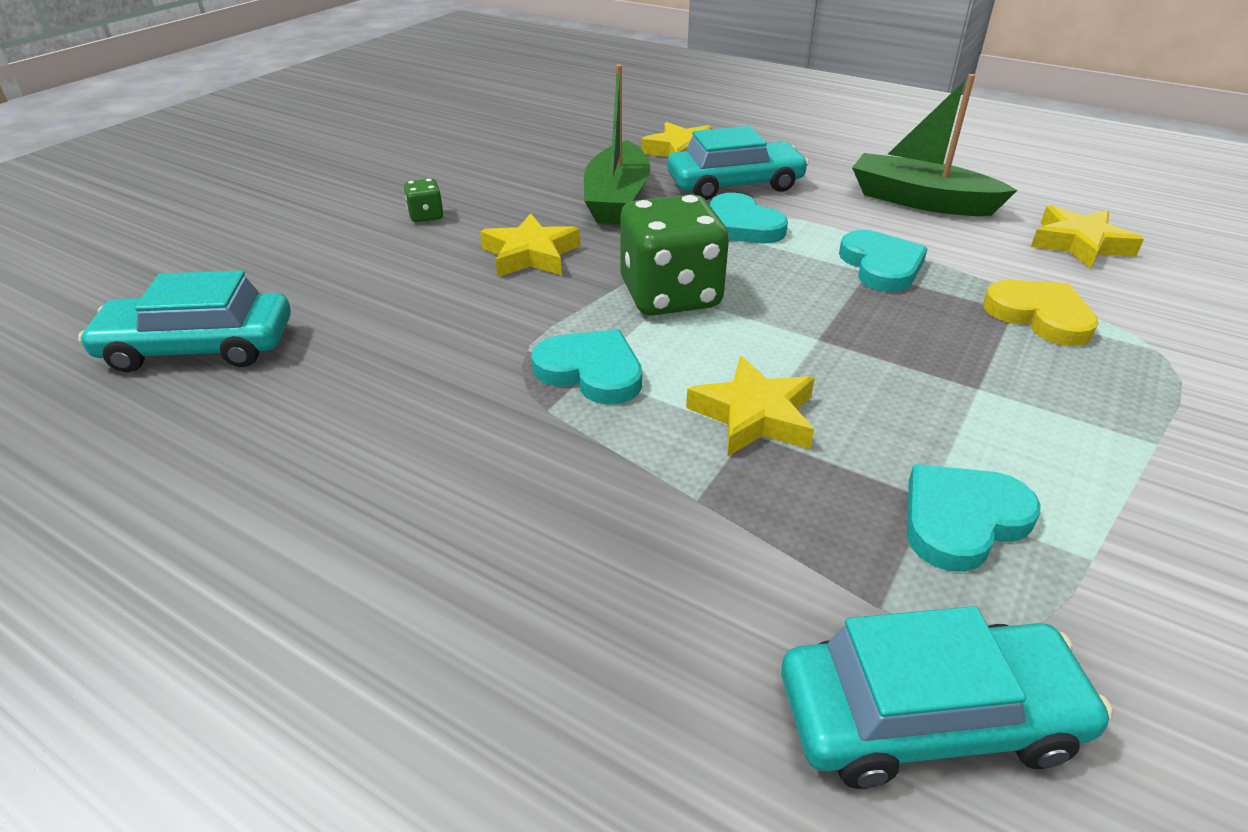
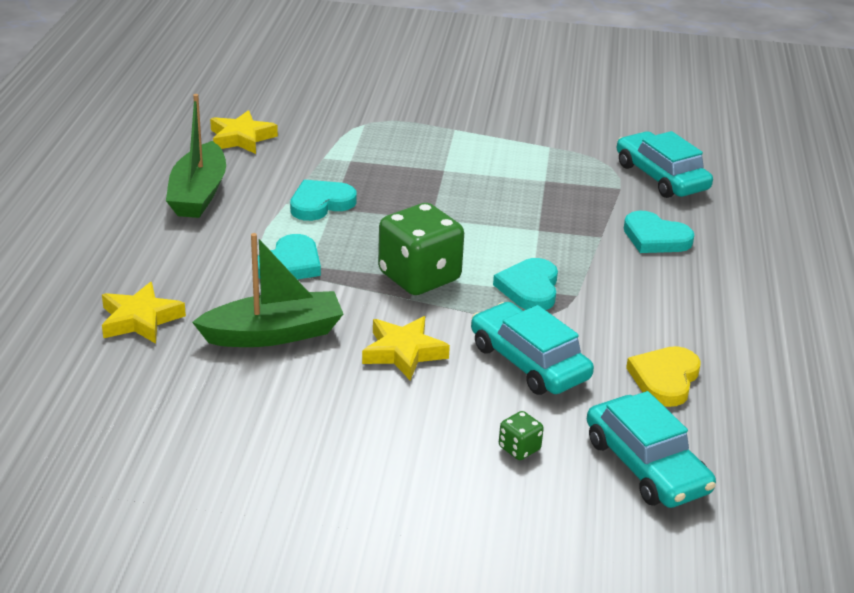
camera: 115 degrees left, 5 degrees down
(426, 216) = (372, 434): green dice -> green dice (519, 448)
(734, 184) = (208, 279): turquoise car -> turquoise car (529, 362)
(754, 416) = (524, 229): yellow star -> none
(961, 520) = (553, 172): turquoise heart -> turquoise heart (655, 238)
(1039, 316) = (352, 153): yellow heart -> yellow heart (665, 379)

